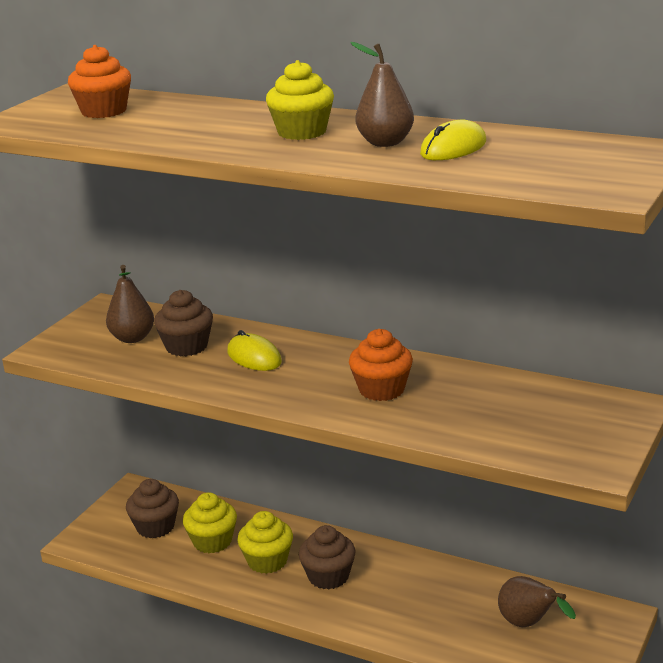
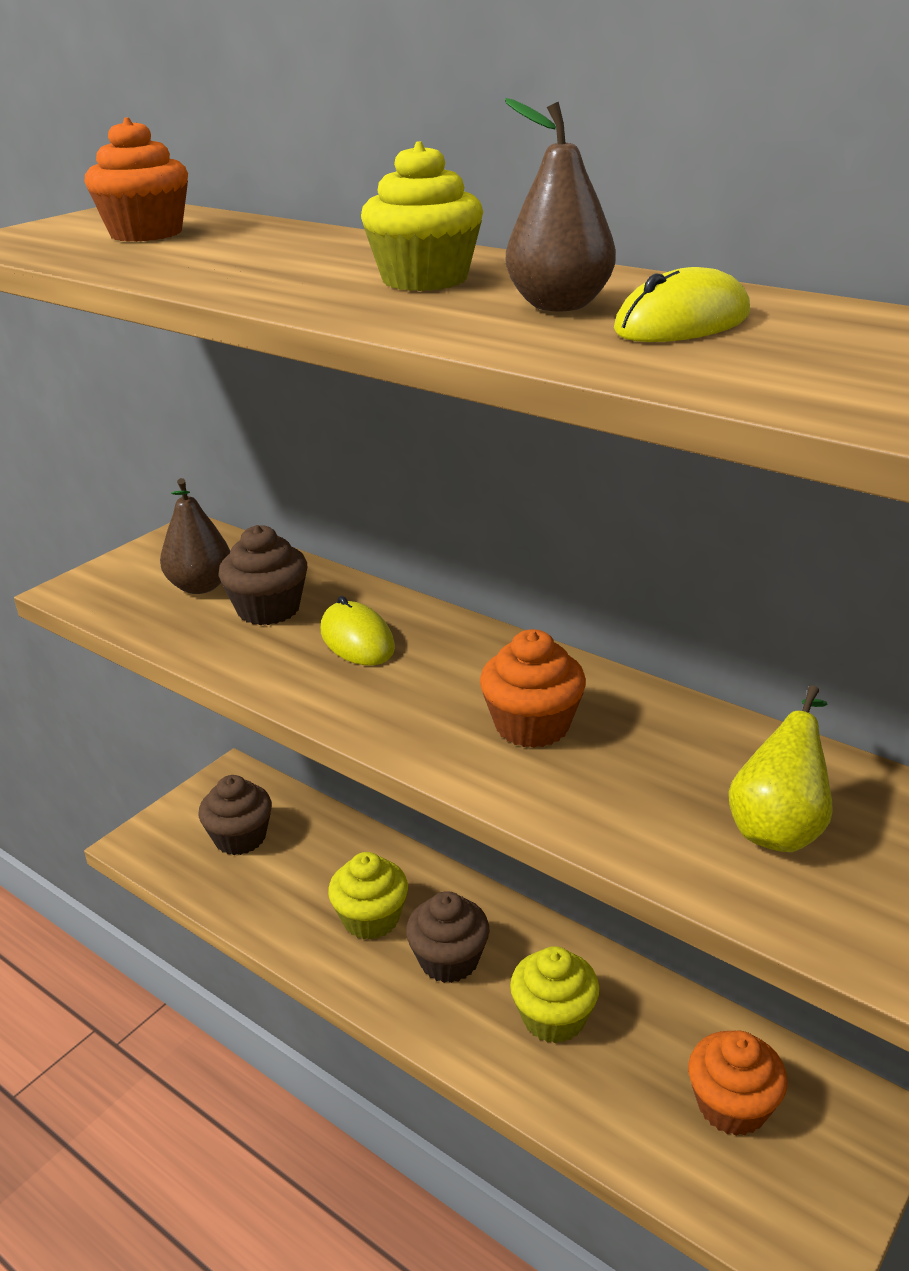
camera: 10 degrees right, 5 degrees up
(212, 541) = (306, 873): yellow cupcake -> yellow cupcake (553, 1017)
(529, 624) = (732, 1105): brown pear -> orange cupcake
(535, 420) = (779, 826): none -> yellow pear

